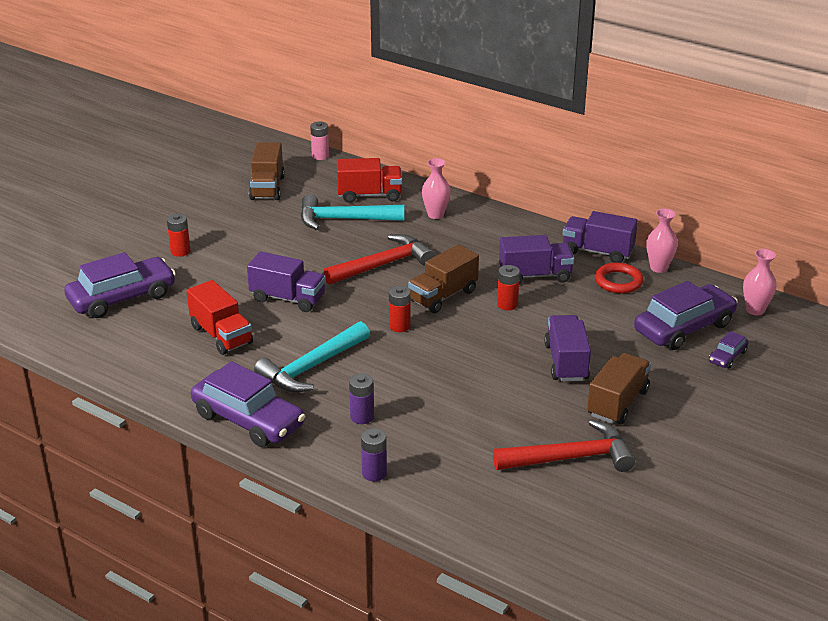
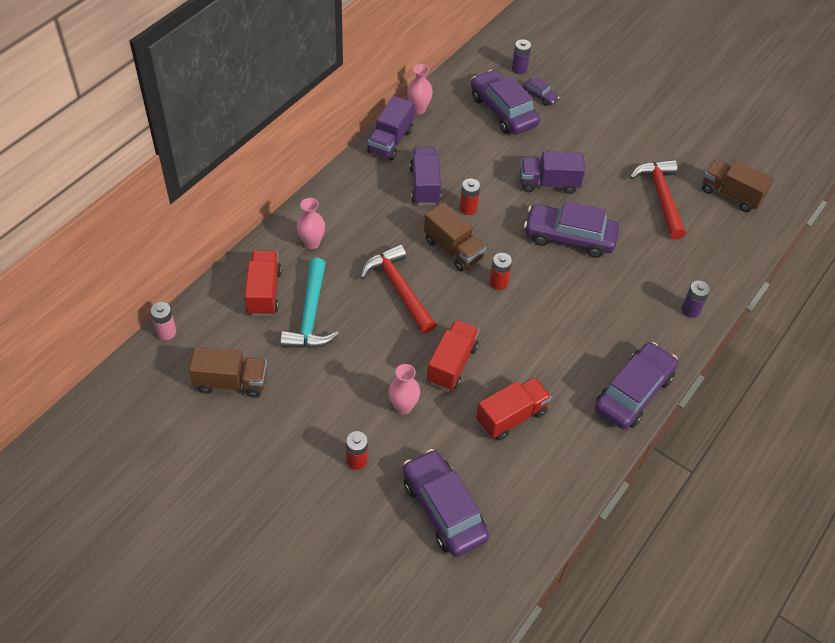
camera: 90 degrees left, 20 degrees up
(288, 298) = (452, 364): purple truck -> red truck
(311, 367) = (559, 347): turquoise hammer -> none
(362, 417) = (624, 315): purple battery -> purple battery (519, 69)
(479, 377) = (569, 237): none -> purple car
(617, 403) = (597, 163): brown truck -> brown truck (731, 195)
(618, 281) = (437, 136): red ring -> none
(755, 310) = (481, 69): pink vase -> pink vase (403, 407)

